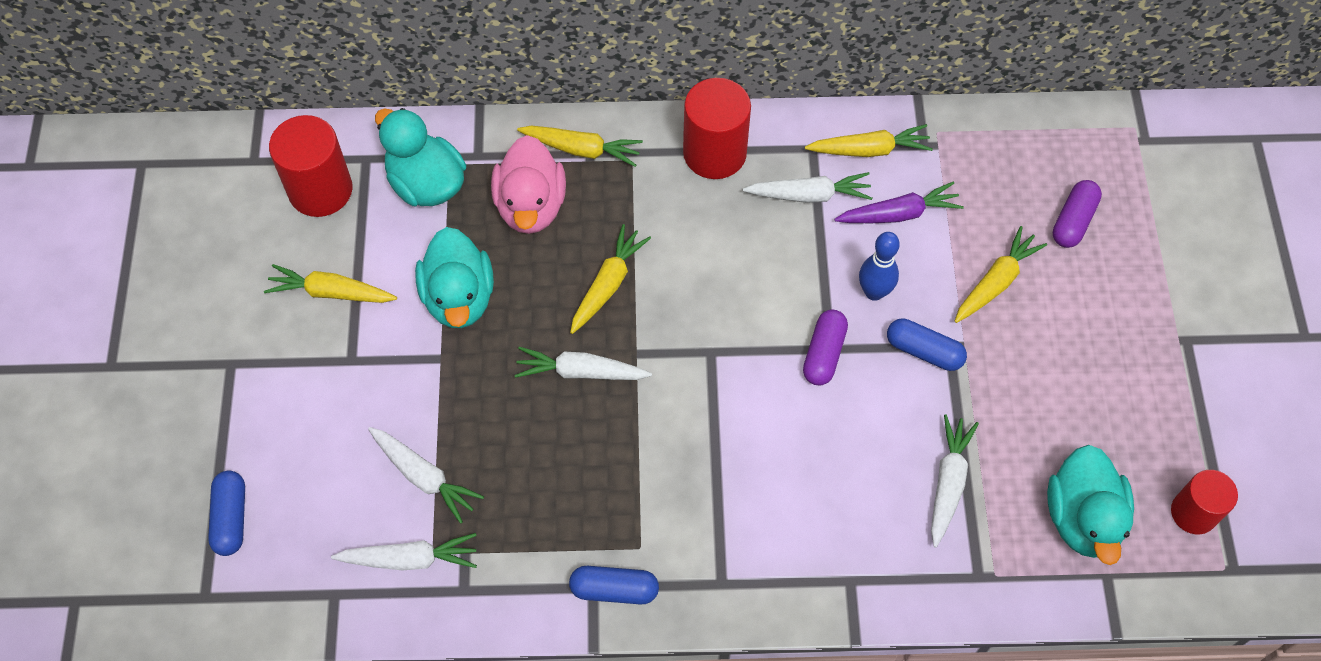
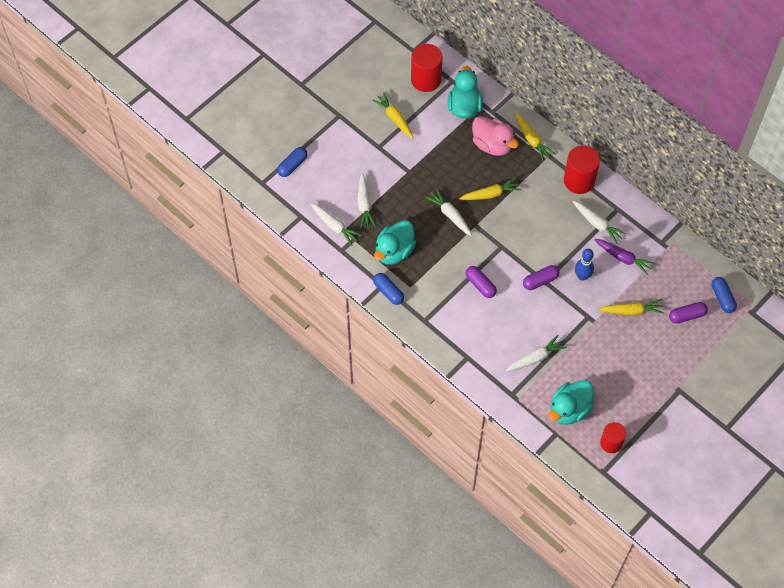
camera: 45 degrees right, 0 degrees up
(459, 298) = (435, 156): turquoise duck -> turquoise duck (394, 251)
(531, 206) = (492, 145): pink duck -> pink duck turned 90 degrees counterclockwise
(744, 442) = (480, 285): none -> purple capsule
(869, 150) = (638, 227): yellow carrot -> none
(924, 351) = (577, 310): blue capsule -> blue capsule (722, 298)

